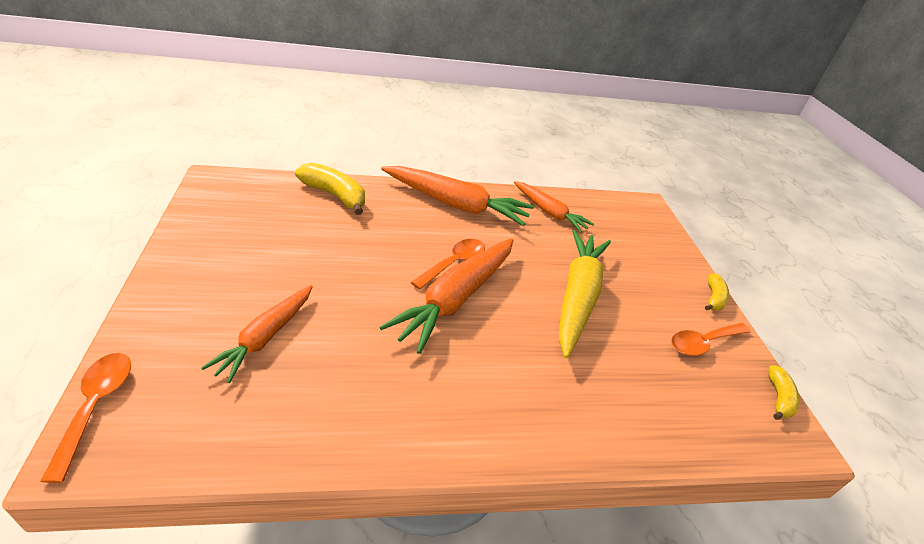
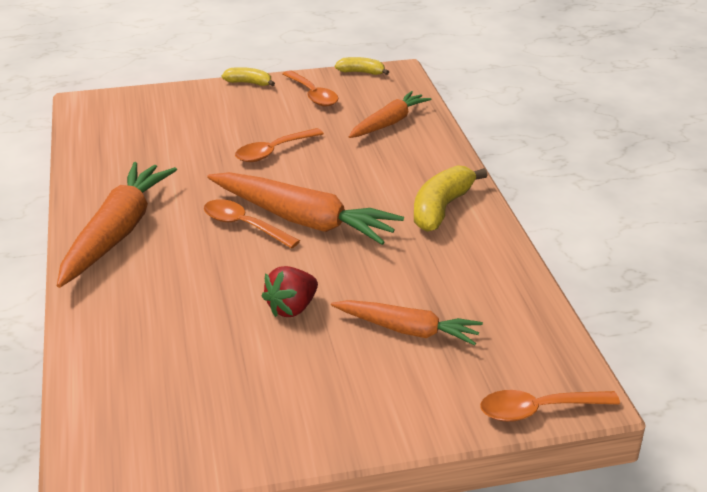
camera: 90 degrees left, 5 degrees down
(330, 274) = (292, 308): none -> red strawberry
(335, 195) = (116, 337): yellow banana -> yellow banana (441, 208)
(549, 212) = (119, 166): orange carrot -> orange carrot (389, 123)
(577, 297) = (273, 151): yellow carrot -> orange spoon

